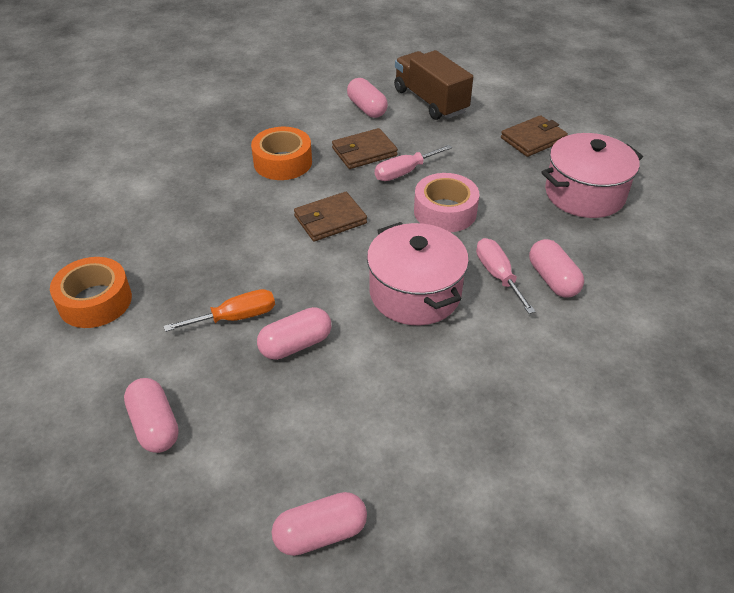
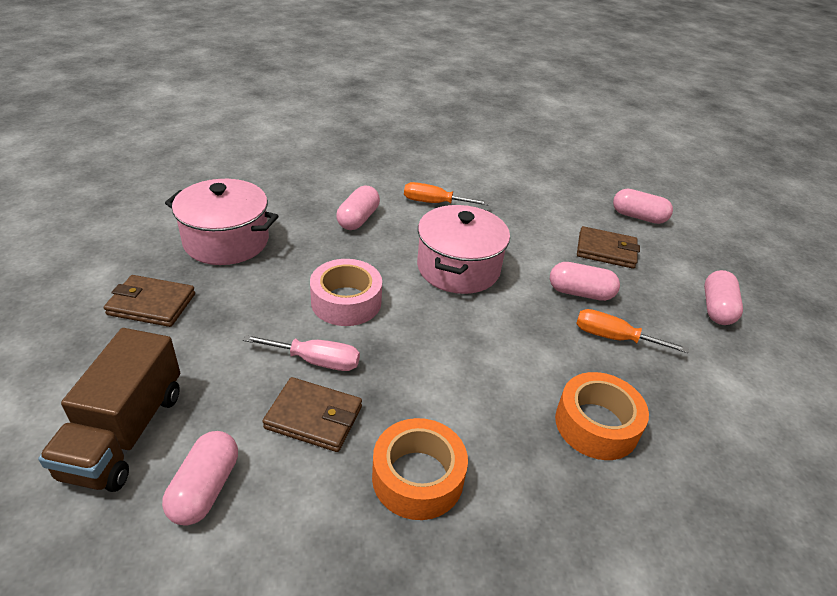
camera: 140 degrees left, 5 degrees down
(95, 301) = (746, 437): orange tape -> orange tape (596, 425)
(330, 220) = (450, 364): brown wallet -> brown wallet (606, 250)
(498, 275) = (387, 242): pink screwdriver -> none
(534, 353) = (434, 203): none -> orange screwdriver

